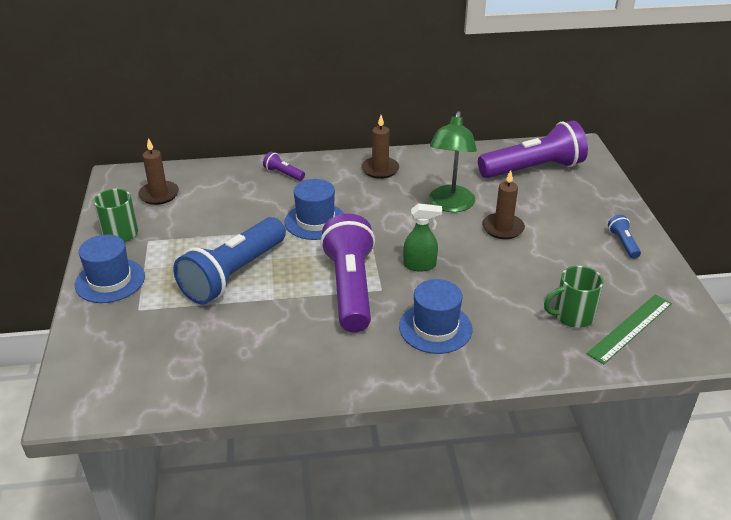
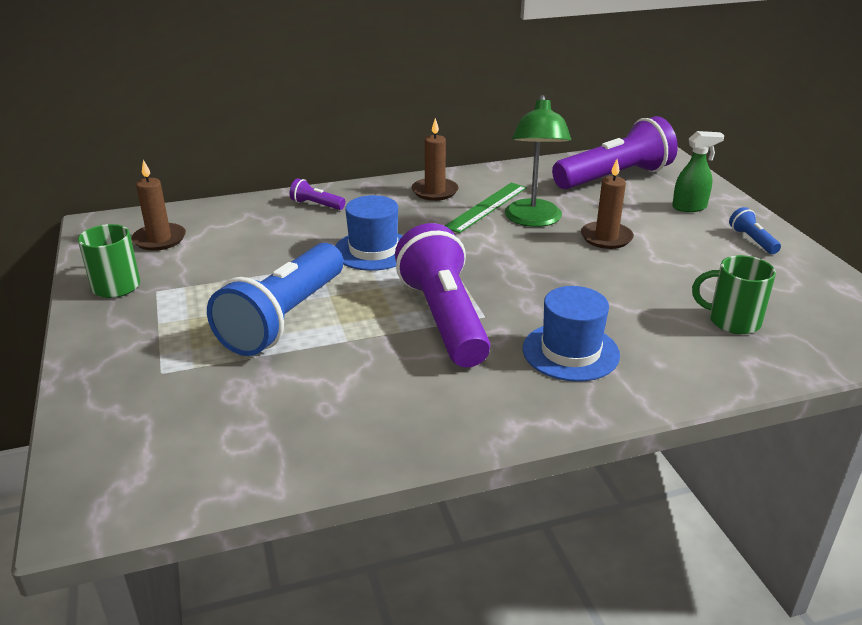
camera: 10 degrees left, 5 degrees down
(110, 280) = (113, 342): blue hat -> none
(420, 265) = (522, 285): green spray bottle -> green spray bottle (689, 207)
(572, 316) = (732, 321): green mug -> green mug turned 45 degrees clockwise
(630, 328) = (807, 326): green ruler -> green ruler (486, 207)

